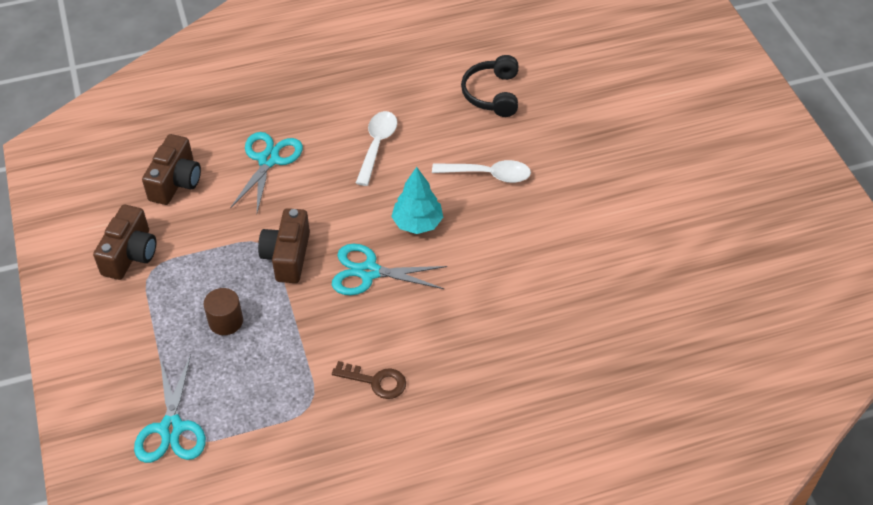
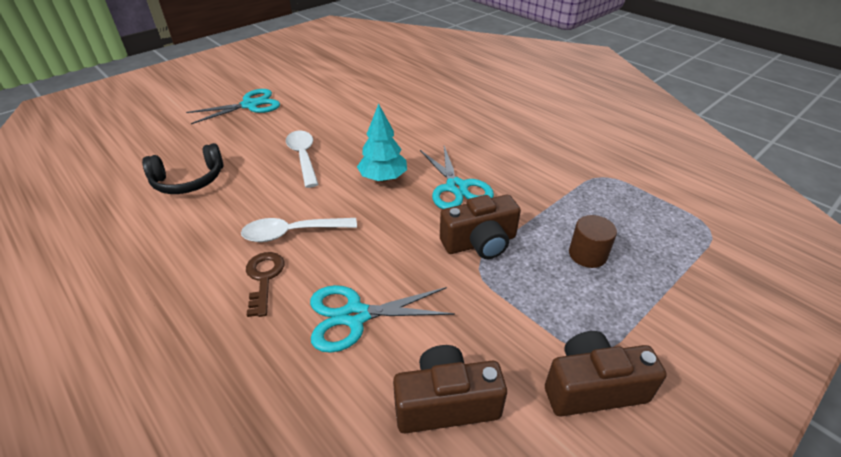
camera: 115 degrees left, 10 degrees down
(171, 428) = (715, 241): turquoise scissors -> turquoise scissors (250, 105)
(376, 381) = (550, 153): brown key -> brown key (264, 278)

